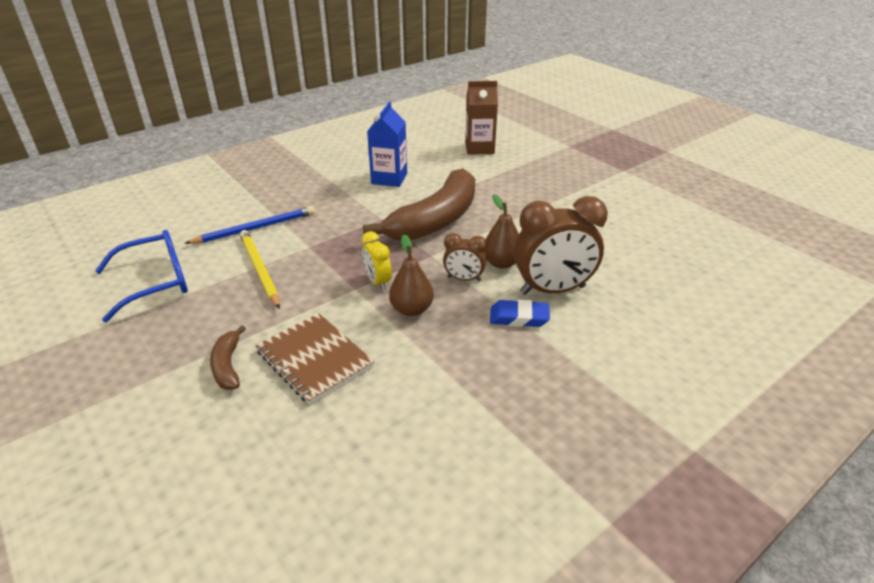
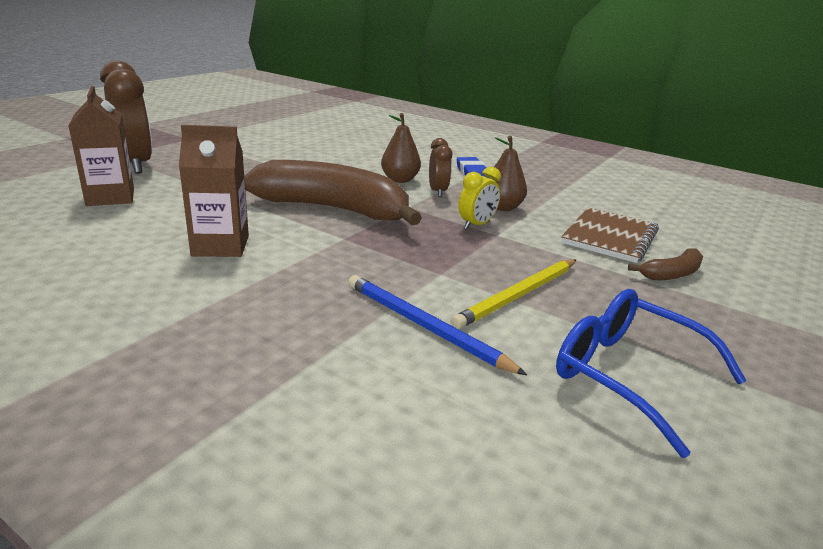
camera: 110 degrees left, 10 degrees down
(389, 178) = (220, 246): blue carton -> brown carton
(552, 290) = (426, 164): brown clock -> brown clock (135, 165)

